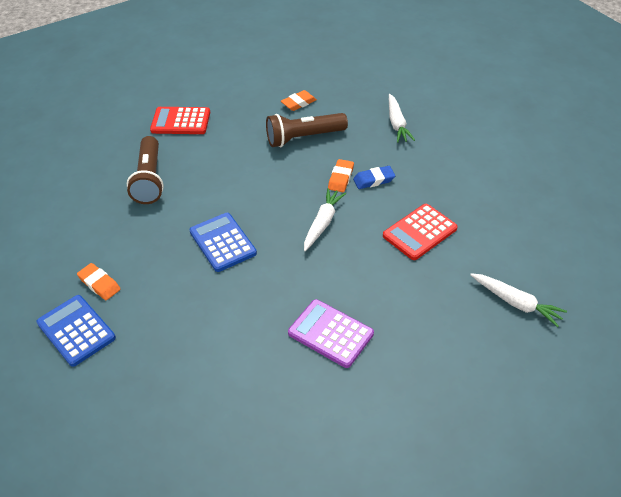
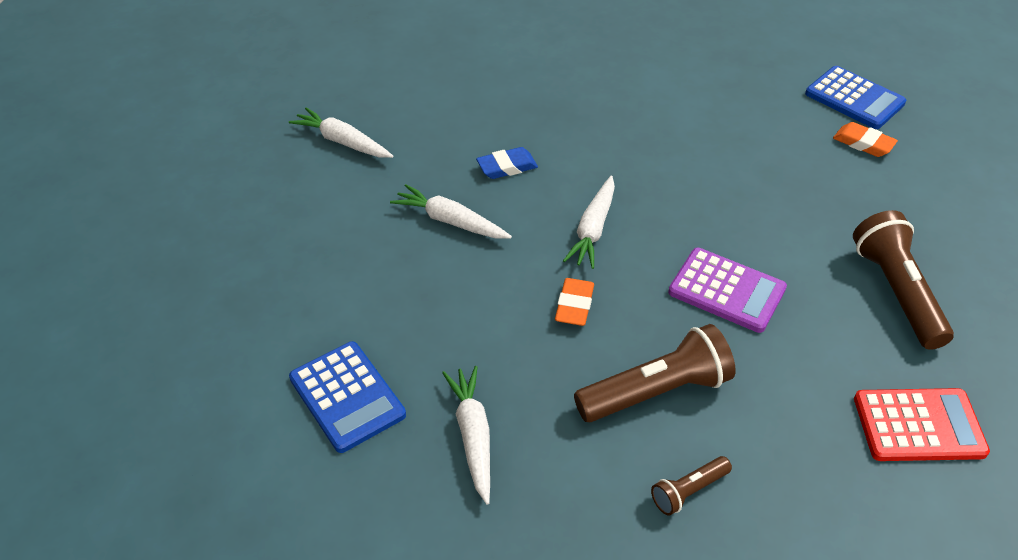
camera: 175 degrees right, 0 degrees up
(222, 242) = (729, 197): blue calculator -> blue calculator (347, 396)
(298, 103) = (688, 491): orange eraser -> brown flashlight
(330, 333) = (564, 106): purple calculator -> purple calculator (726, 290)
(374, 180) = (518, 304): blue eraser -> blue eraser (507, 167)
(419, 232) = (450, 221): red calculator -> white carrot

